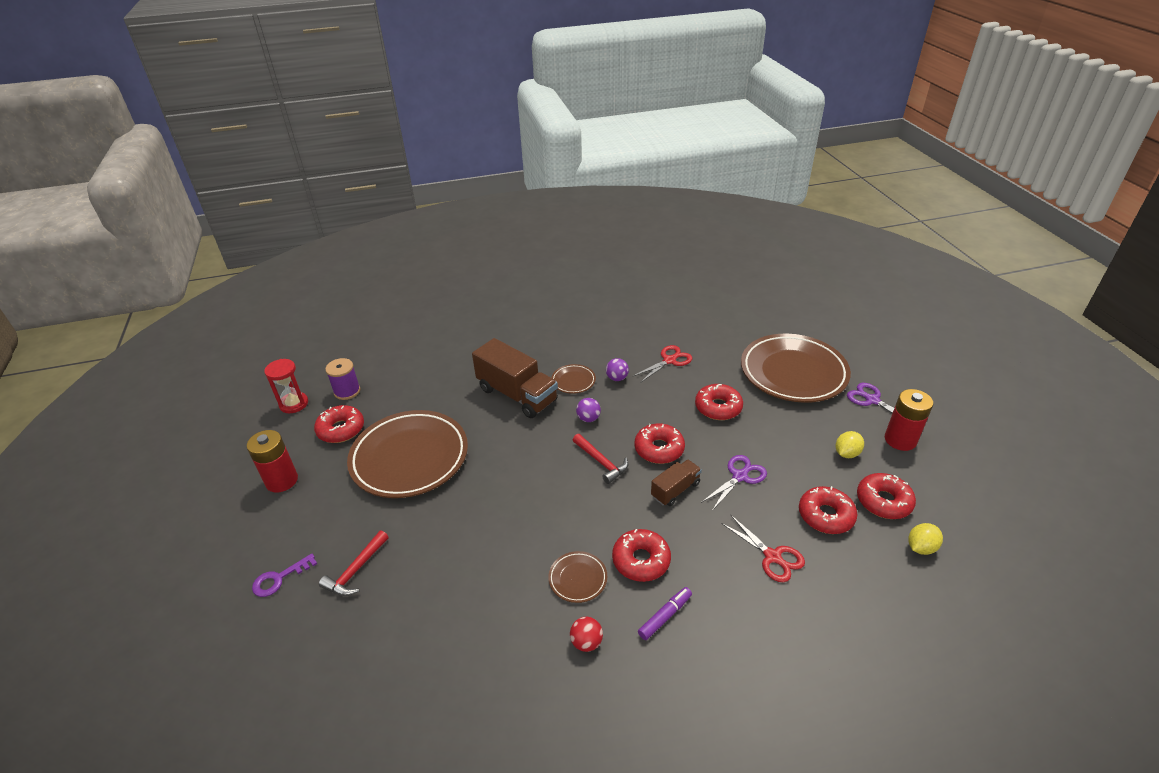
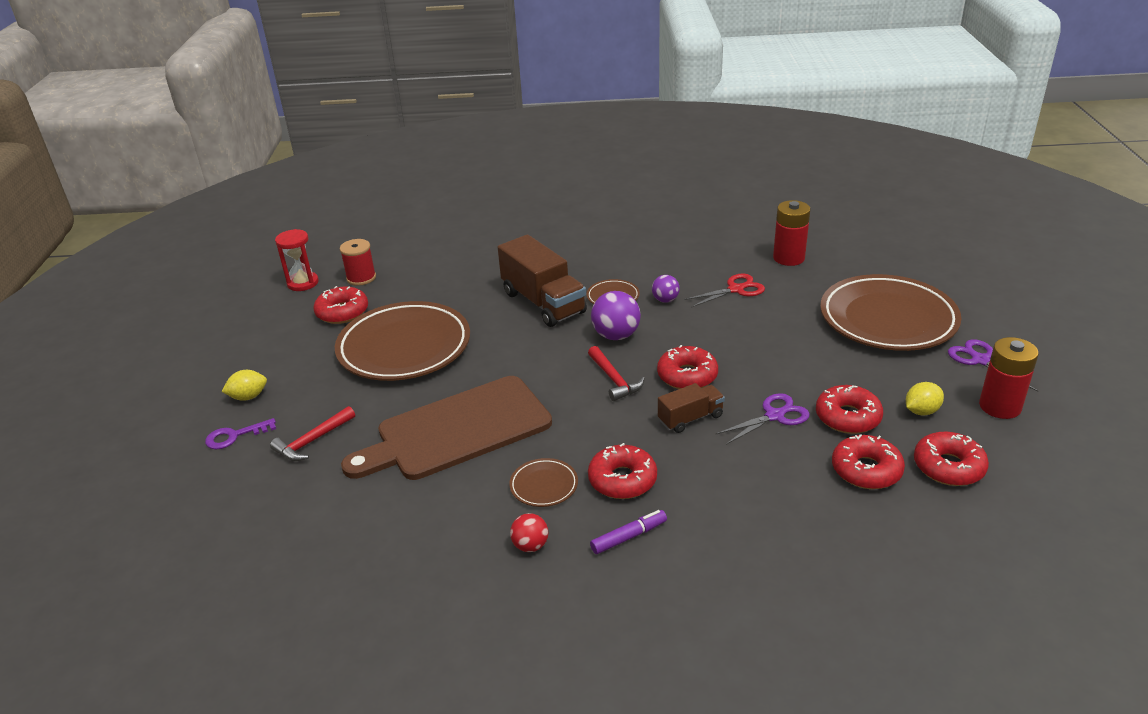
camera: 15 degrees right, 5 degrees down
(282, 480) = (267, 350): red battery -> red battery (788, 258)
(347, 391) = (361, 278): purple spool -> red spool
(484, 536) = (457, 430): none -> brown cutting board
(588, 418) = (616, 335): purple ball -> purple ball, size x1.68
(718, 407) = (776, 344): red donut -> red donut (847, 417)
(773, 557) = (781, 501): red scissors -> none
(921, 547) = (977, 521): yellow lemon -> yellow lemon (248, 397)

